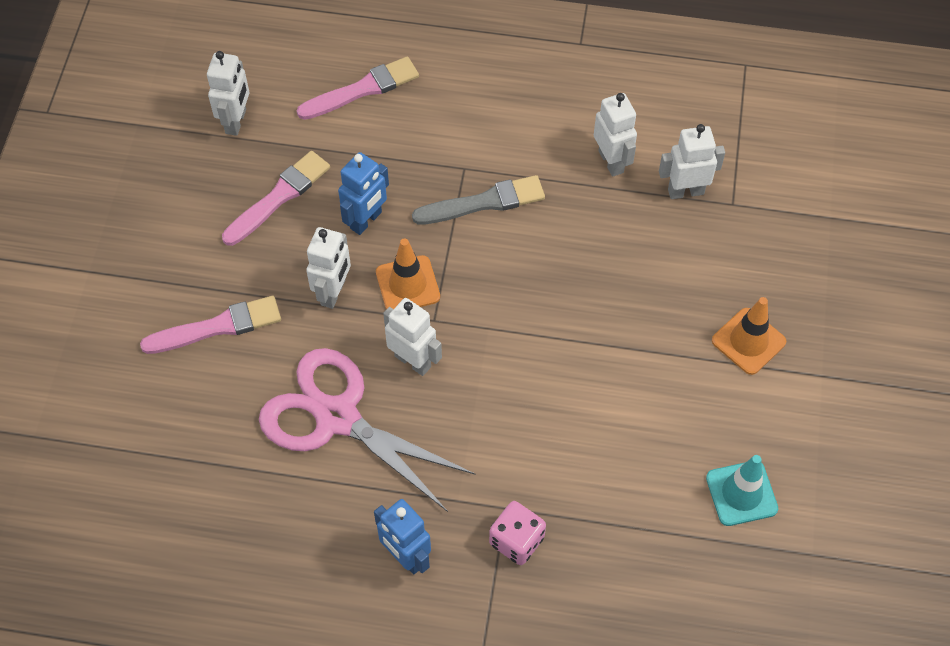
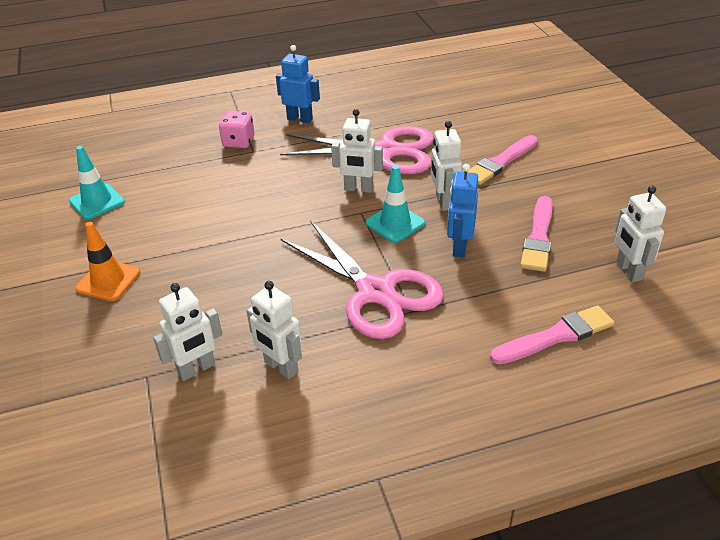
camera: 155 degrees right, 20 degrees down
(362, 89) = (555, 336): pink brush -> pink brush turned 150 degrees counterclockwise
(408, 284) = (395, 223): orange traffic cone -> turquoise traffic cone
(483, 202) = (376, 292): grey brush -> pink scissors

